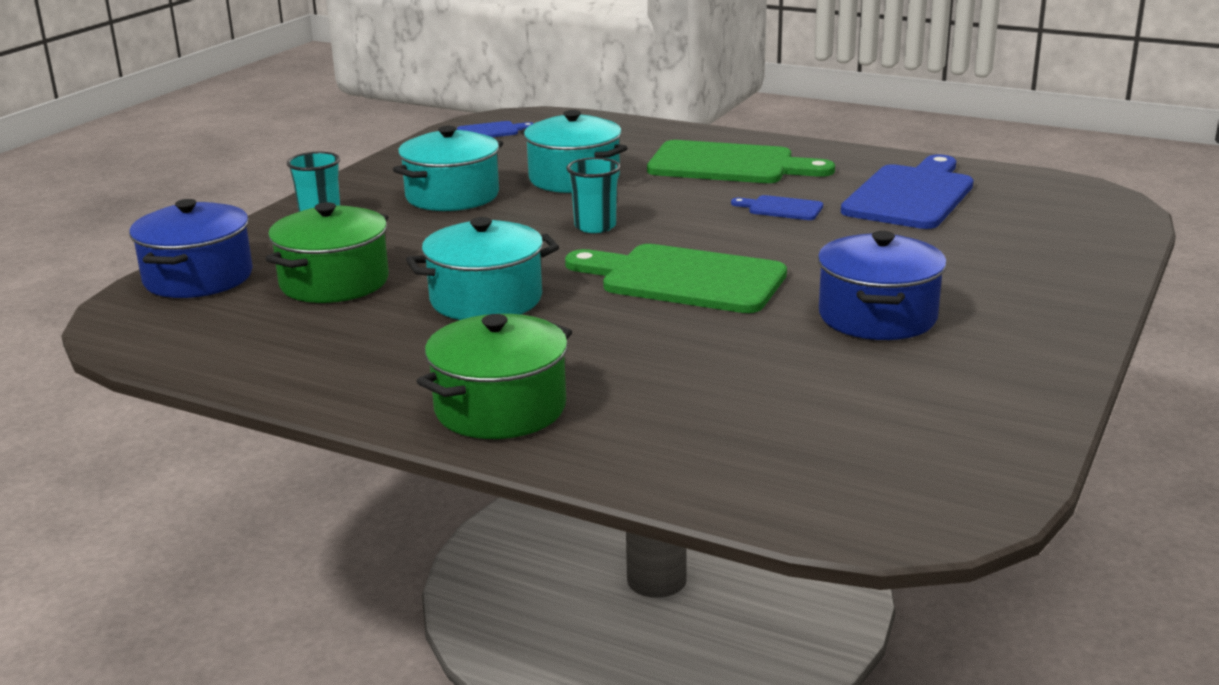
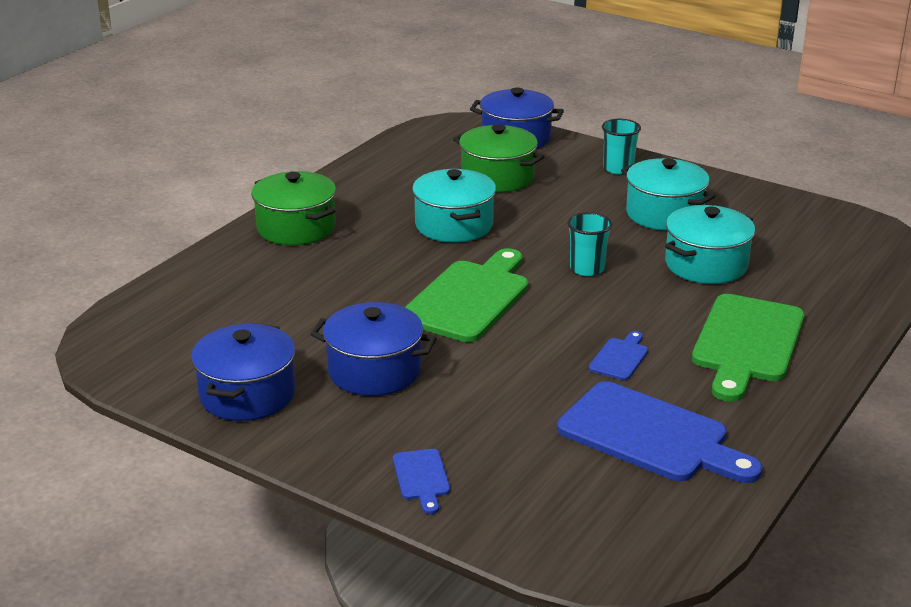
camera: 95 degrees right, 5 degrees up
(491, 131) = (843, 231): blue cutting board -> blue cutting board (421, 478)
(980, 385) = (247, 394): none -> blue pot

